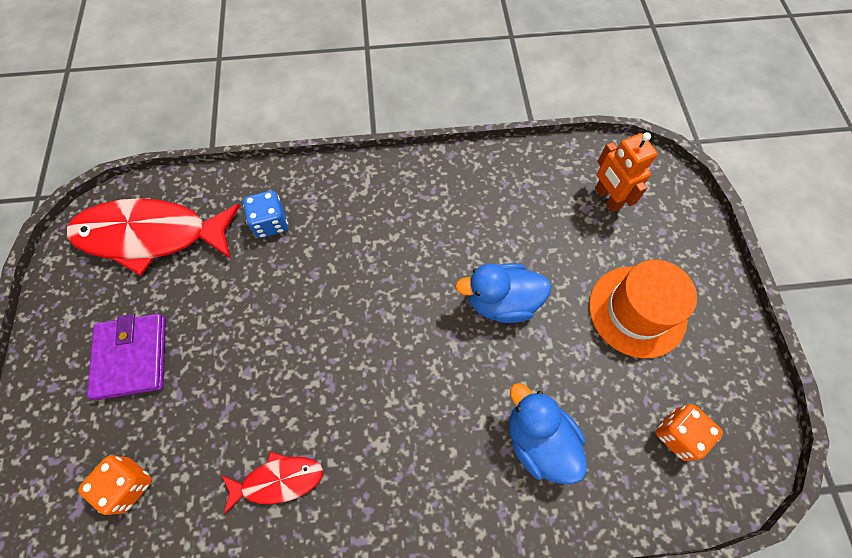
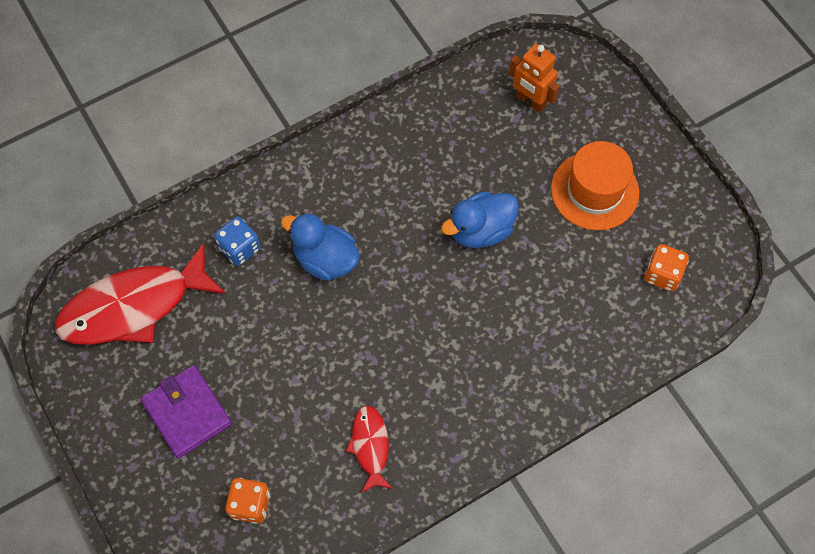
camera: 25 degrees left, 0 degrees up
(278, 480) = (370, 446): red fish -> red fish turned 60 degrees counterclockwise
(538, 440) = (559, 326): blue duck -> blue duck (325, 259)

